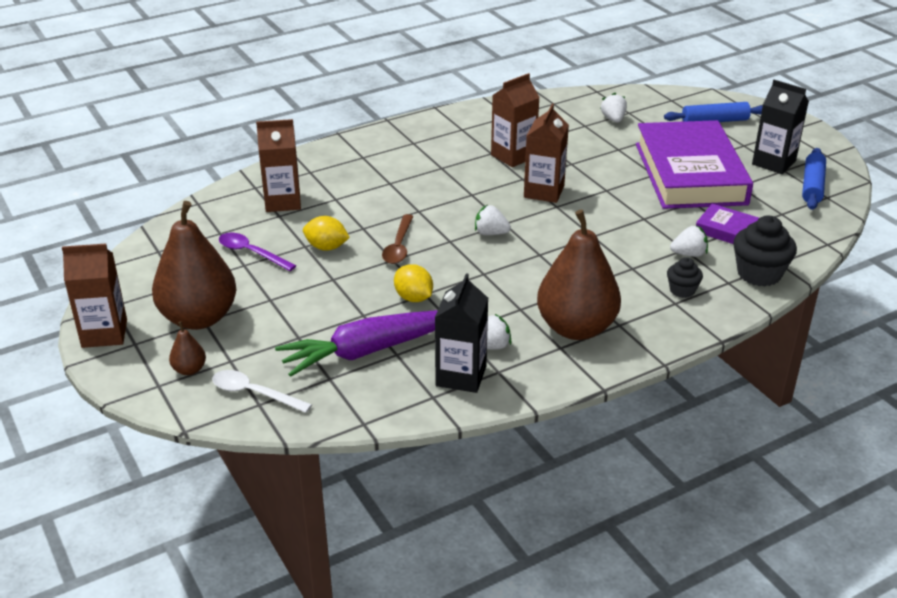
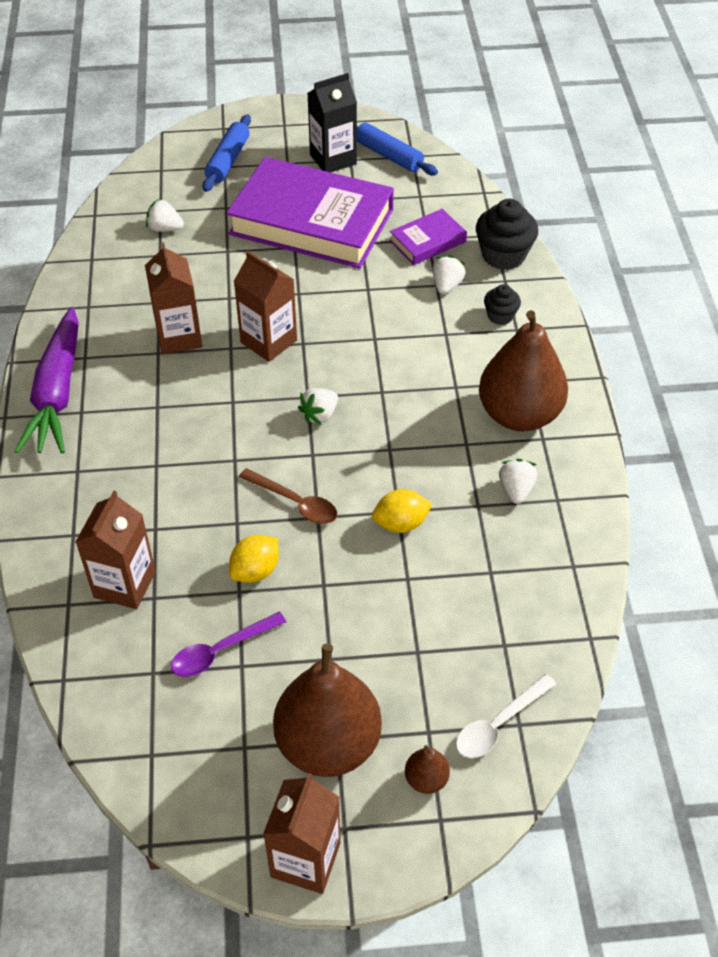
camera: 65 degrees left, 15 degrees up
(369, 350) = (473, 594): purple carrot -> purple carrot (57, 393)
(461, 376) = (551, 531): black carton -> none

